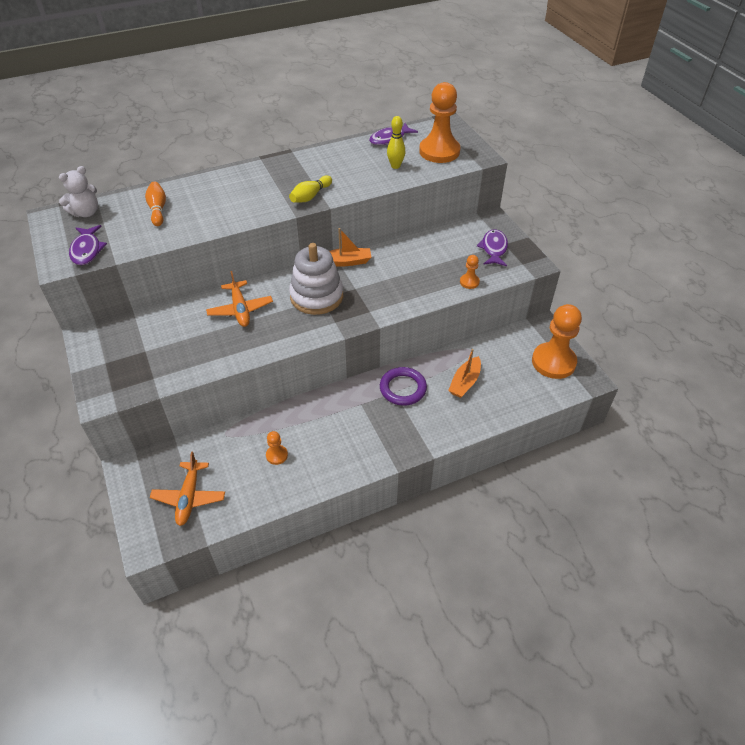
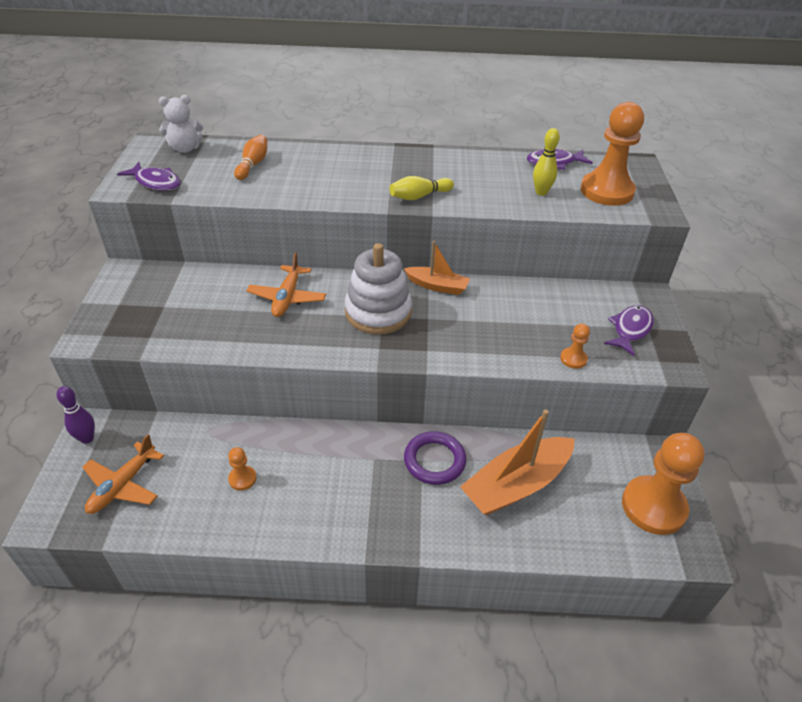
camera: 25 degrees right, 5 degrees down
(87, 250) = (156, 182): purple fish -> purple fish turned 75 degrees counterclockwise
(132, 478) = (87, 438): none -> purple bowling pin
(465, 382) = (516, 485): orange boat -> orange boat, size x1.74

